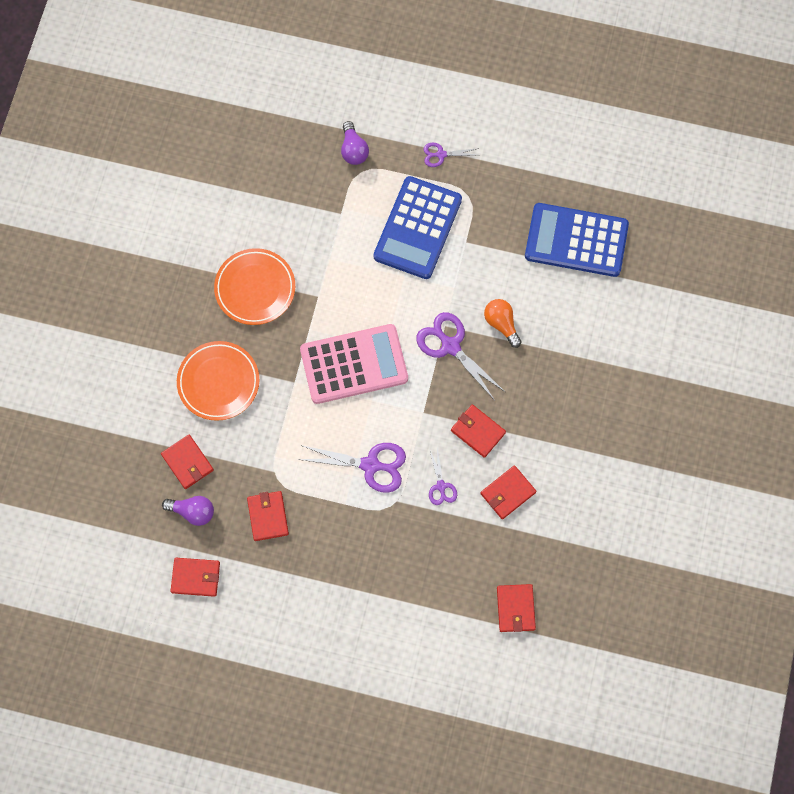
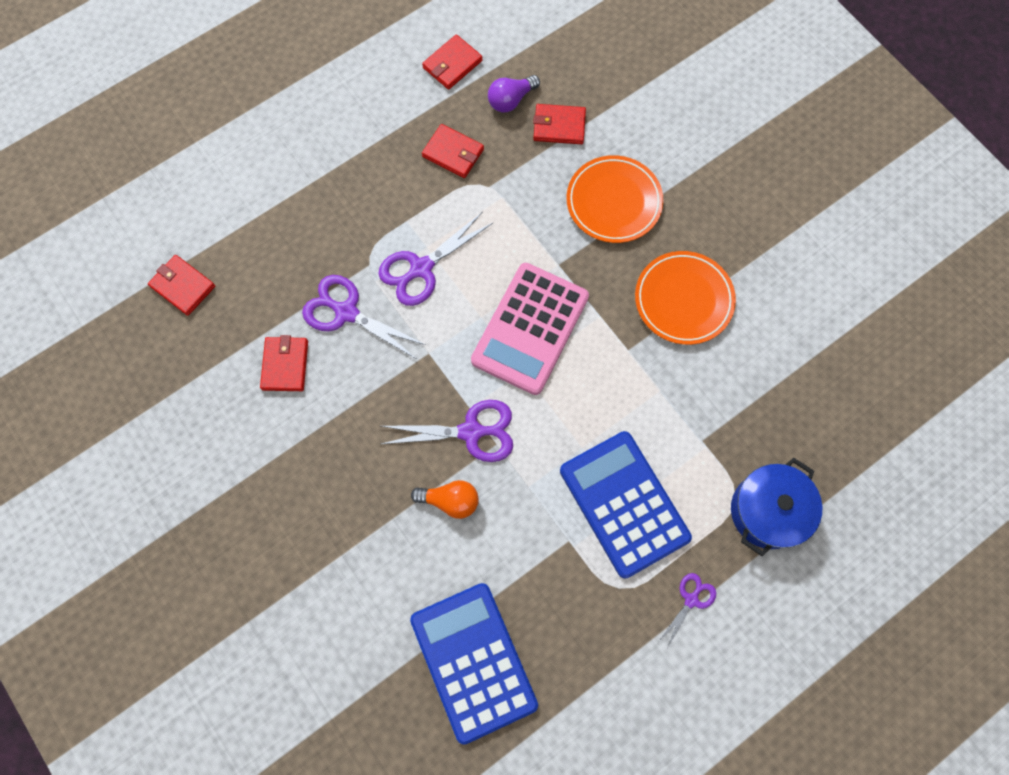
camera: 130 degrees right, 0 degrees up
(353, 150) = (767, 511): purple light bulb -> blue pot
(441, 486) = (346, 312): purple scissors -> purple scissors, size x1.81
(478, 431) = (365, 386): red wallet -> none
(576, 240) = (473, 661): blue calculator -> blue calculator turned 75 degrees counterclockwise

